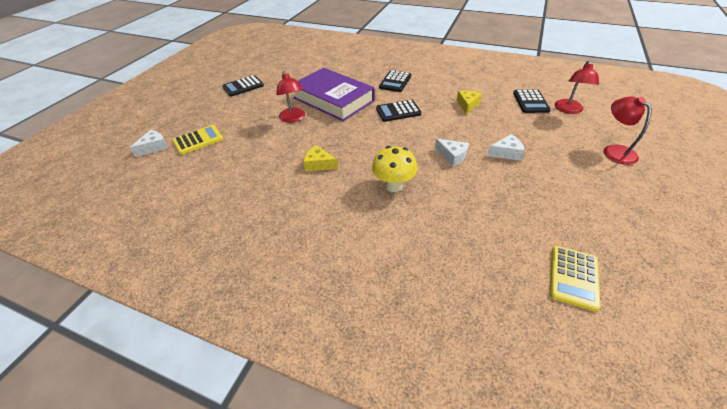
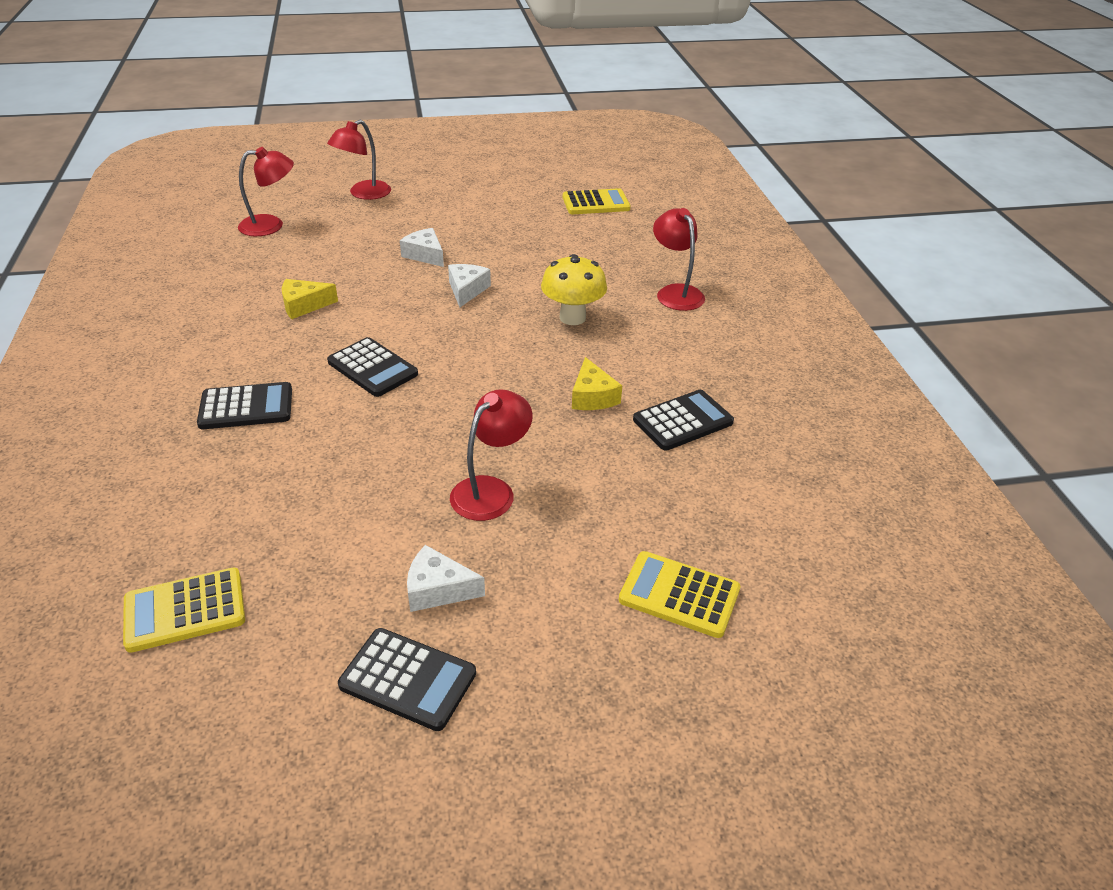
camera: 125 degrees left, 5 degrees down
(154, 147) = (766, 657): white cheese -> white cheese (438, 589)
(308, 63) = (185, 610): none -> yellow calculator
(333, 99) = (376, 466): purple book -> none
(388, 251) = (675, 292): none -> red lamp
(530, 102) = (260, 254): black calculator -> black calculator (682, 421)

